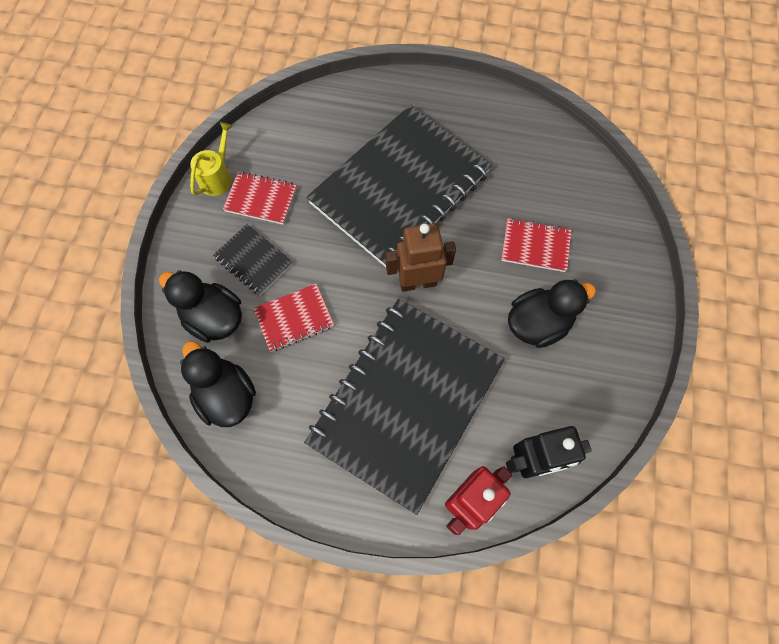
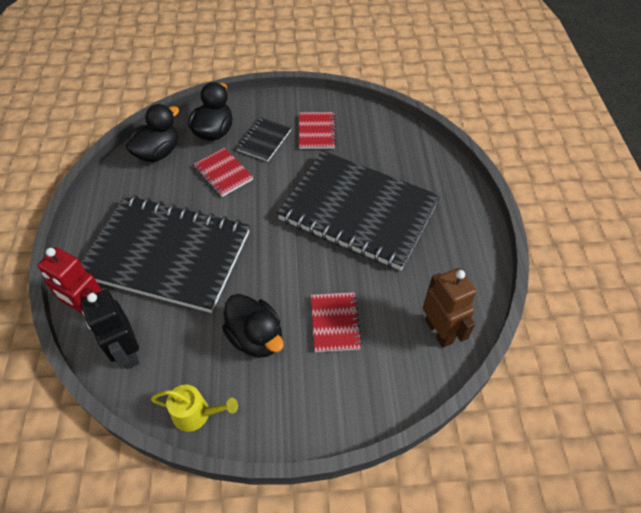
camera: 75 degrees right, 15 degrees down
(218, 176) = (327, 105): yellow watering can -> yellow watering can (197, 414)
(418, 282) = (273, 241): brown robot -> brown robot (439, 331)

